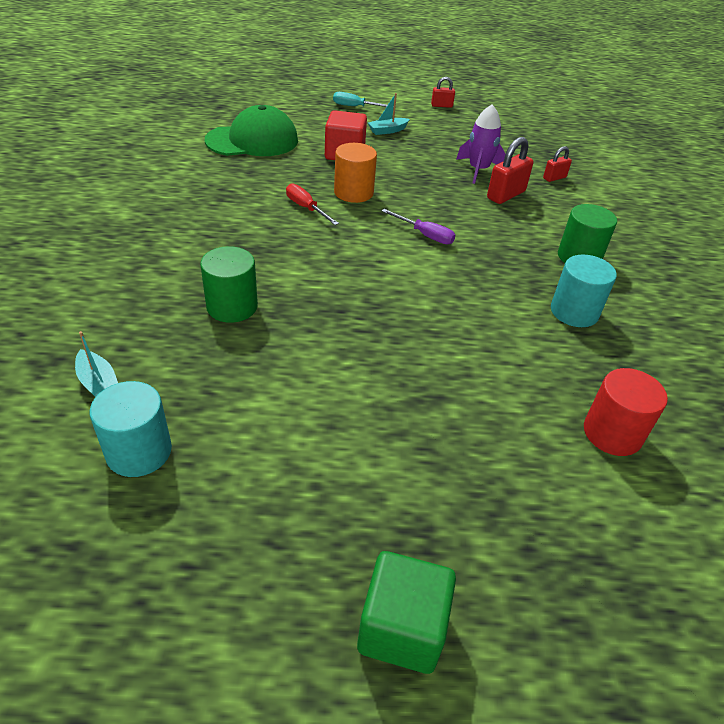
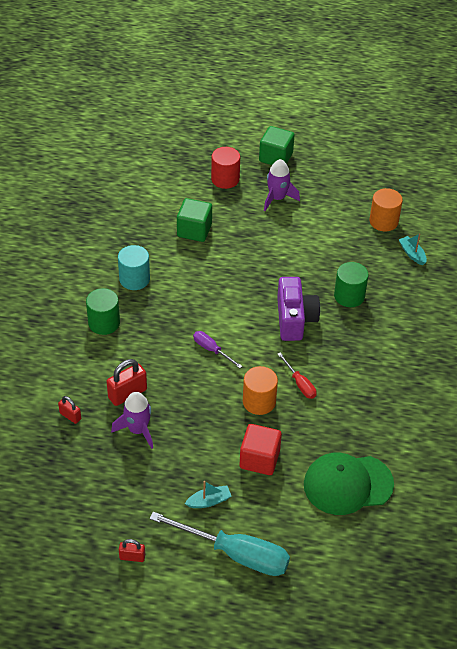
camera: 170 degrees left, 5 degrees up
(139, 451) = (383, 221): turquoise cylinder -> orange cylinder
(318, 272) = (294, 319): none -> purple camera
(355, 107) = (235, 554): turquoise screwdriver -> turquoise screwdriver, size x2.06
(377, 490) = (277, 198): none -> purple rocket
(521, 399) = (194, 230): none -> green cube
(554, 178) = (70, 416): red padlock -> red padlock turned 60 degrees clockwise
(612, 433) = (155, 211): red cylinder -> red cylinder (225, 179)

